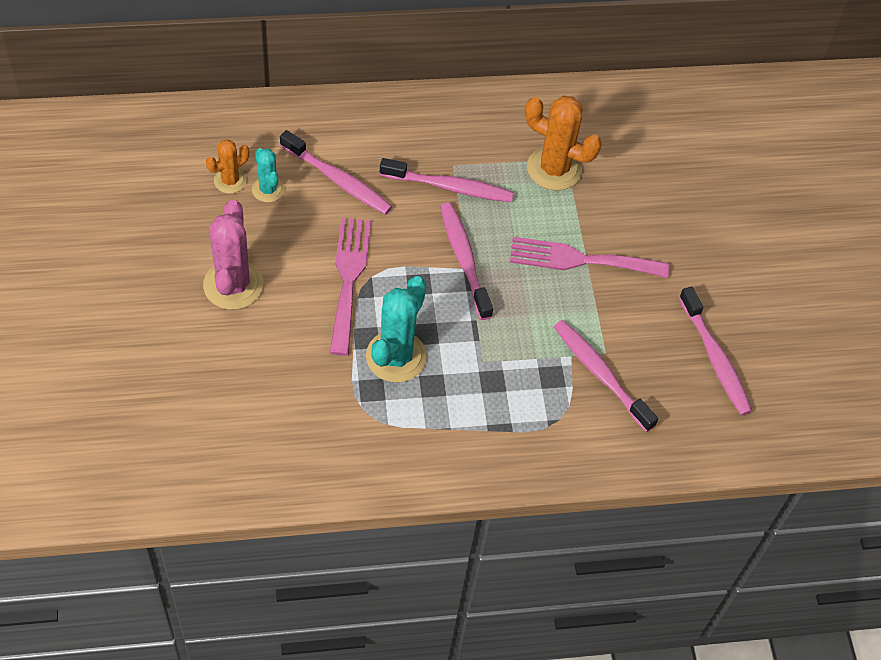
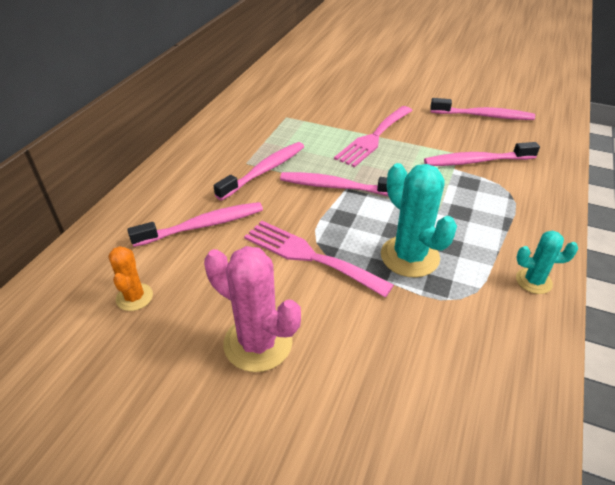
camera: 55 degrees left, 15 degrees down
(268, 189) = (170, 273): turquoise cactus -> turquoise cactus (533, 281)
(554, 169) = (290, 123): orange cactus -> none

